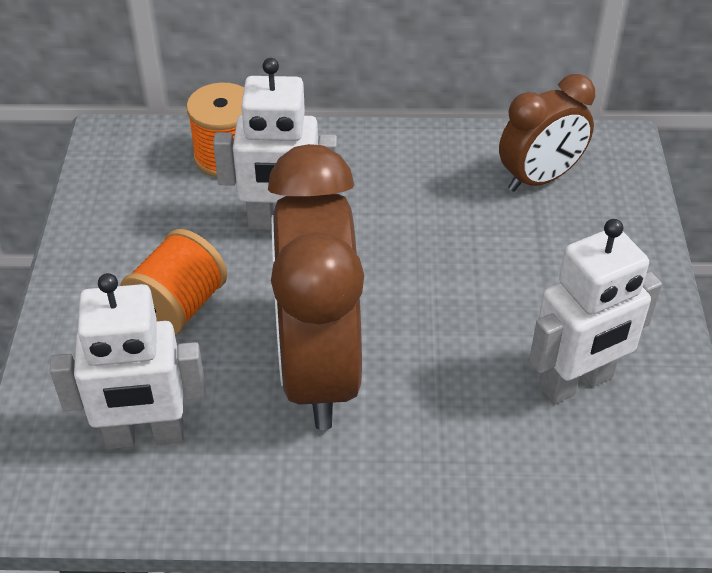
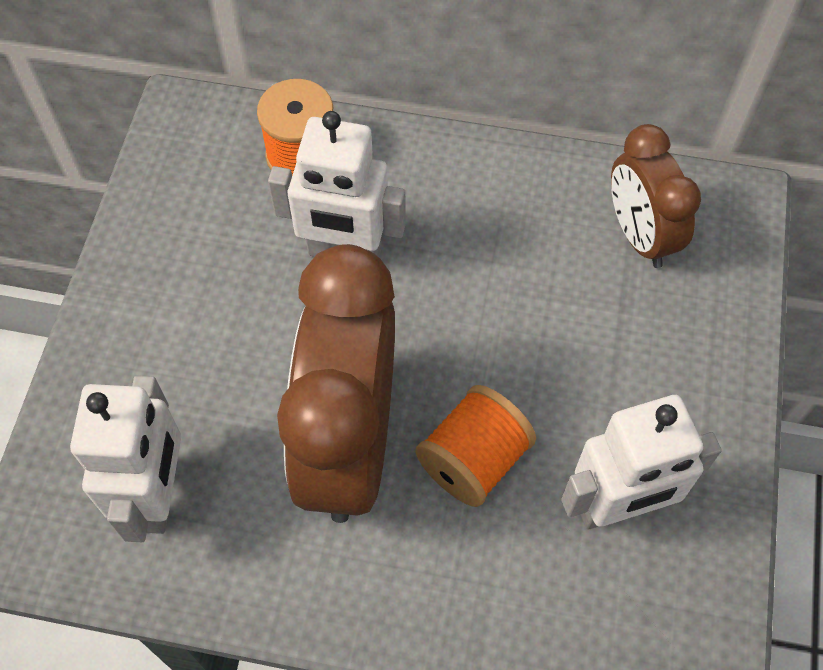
camera: 10 degrees right, 15 degrees up
(145, 436) = (158, 495): white robot -> white robot turned 90 degrees counterclockwise
(178, 306) = (218, 342): orange spool -> orange spool (473, 460)
(539, 178) = (639, 235): brown clock -> brown clock turned 90 degrees clockwise

